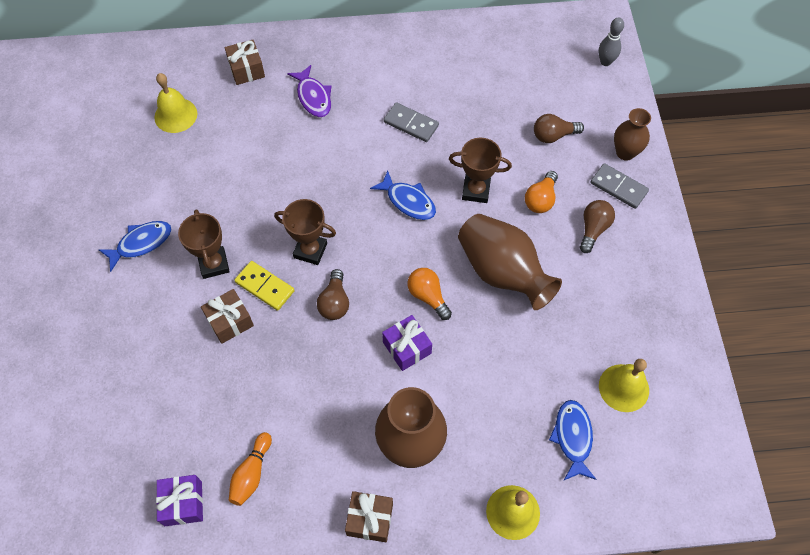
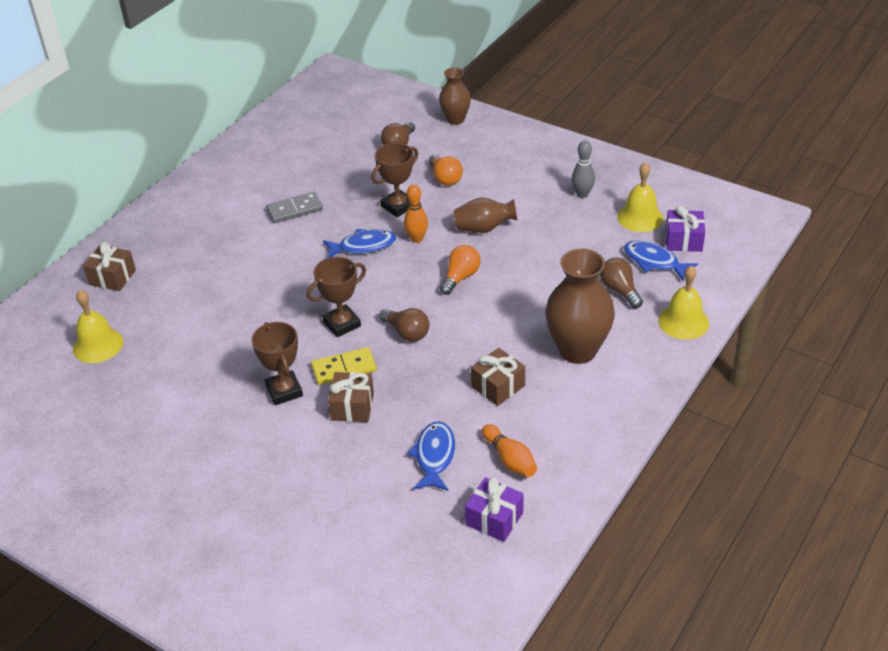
camera: 50 degrees left, 20 degrees down
(141, 243) = (204, 431): blue fish -> blue fish (434, 456)
(214, 264) = (284, 391): brown trophy -> brown trophy turned 45 degrees clockwise
(313, 97) = (196, 251): purple fish -> none
(370, 519) = (618, 404): brown gift -> brown gift (498, 386)
(407, 348) = (492, 311): purple gift -> purple gift (683, 240)
(428, 296) = (460, 277): orange light bulb -> orange light bulb turned 120 degrees clockwise
(448, 232) = (417, 239): none -> orange bowling pin
(502, 272) = (484, 228): brown vase -> brown vase, size x0.59
(593, 229) = (500, 166): brown light bulb -> brown light bulb (620, 290)
(605, 62) = (368, 89): grey bowling pin -> grey bowling pin (582, 194)
(618, 187) = (480, 137): grey domino -> none

